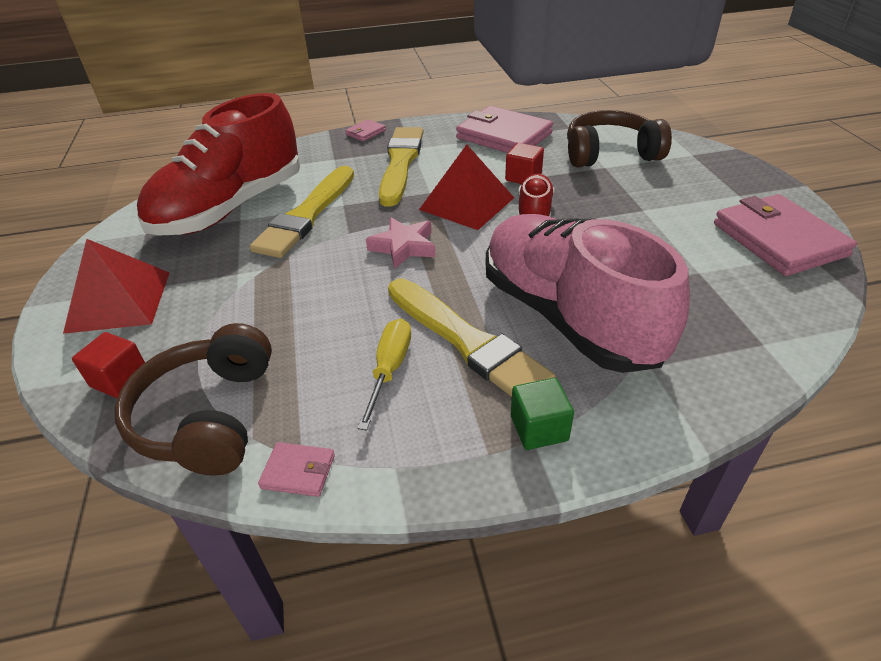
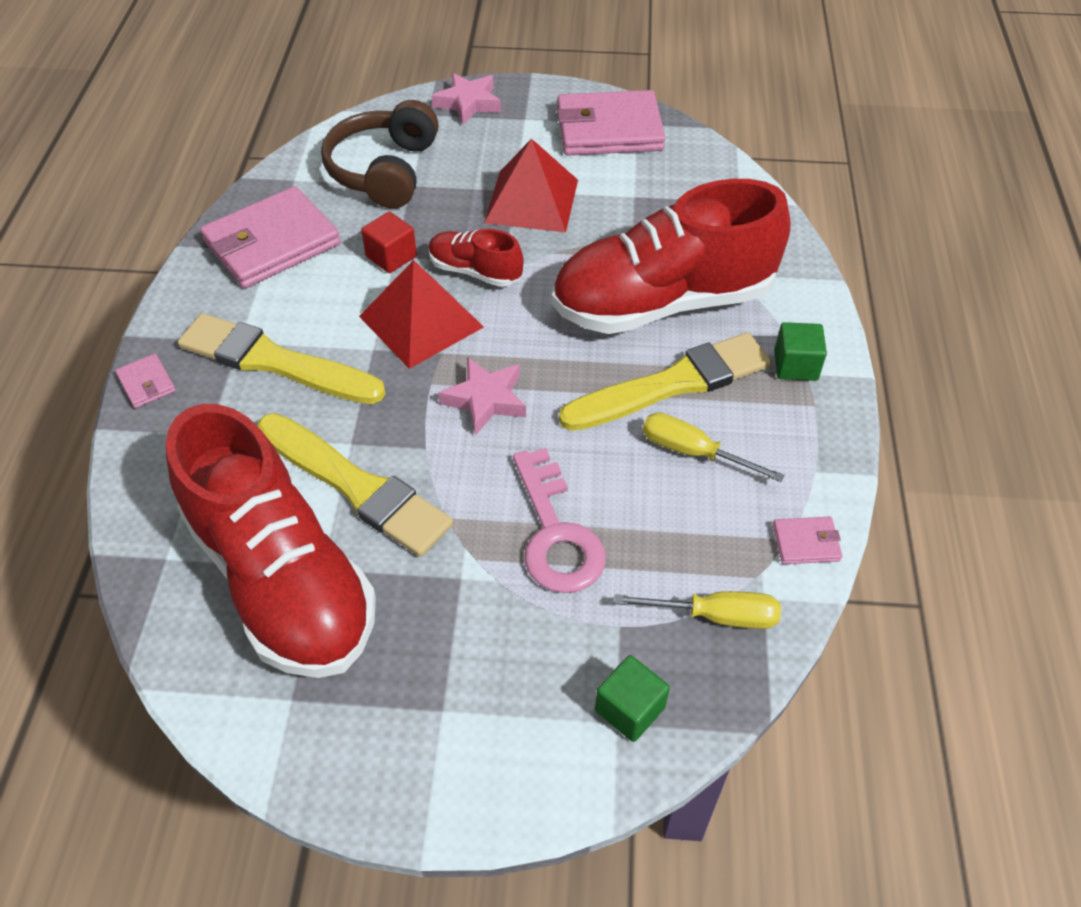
camera: 75 degrees left, 10 degrees up
(118, 301) = (465, 723): red pyramid -> red pyramid (532, 201)
(120, 379) = (630, 709): red cube -> green cube
(208, 416) = (716, 616): brown headphones -> yellow screwdriver
(282, 307) = (556, 533): none -> pink key
(298, 471) = (806, 543): pink wallet -> pink wallet turned 60 degrees clockwise
(568, 316) = (663, 302): pink shoe -> red shoe
(726, 167) = (468, 103): none -> pink star

